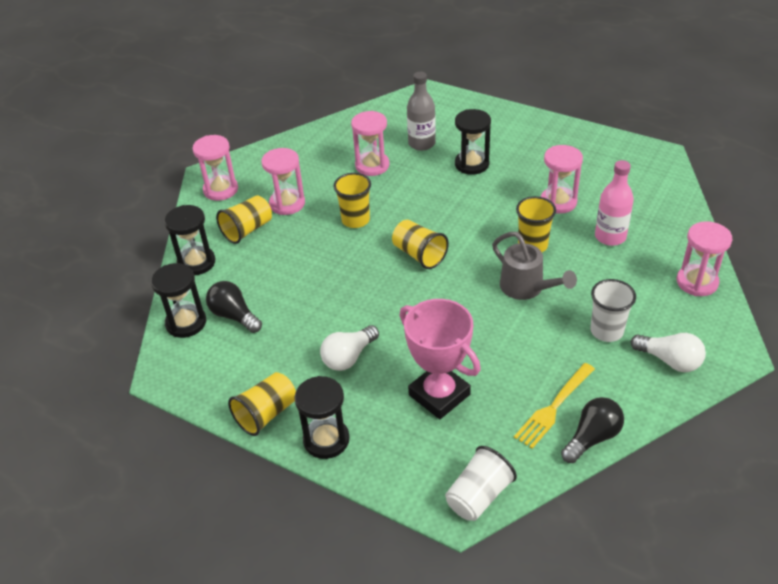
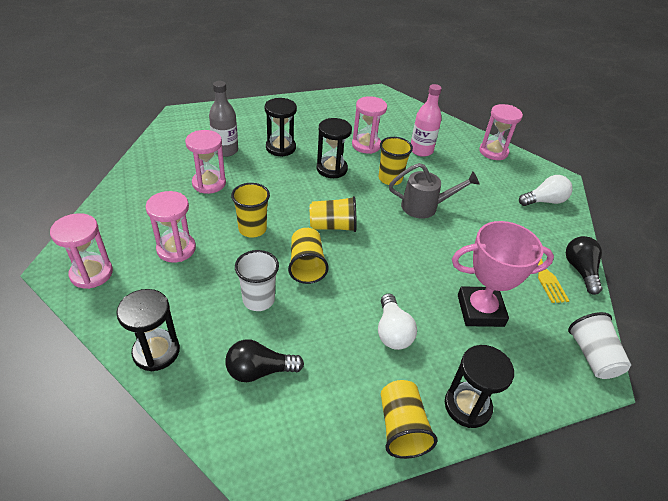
camera: 55 degrees left, 0 degrees up
(186, 323) = (223, 412): black hourglass -> black hourglass (332, 169)
(247, 230) = (168, 291): yellow cup -> yellow cup (306, 265)
(606, 331) = (497, 205): white cup -> white cup (258, 300)

